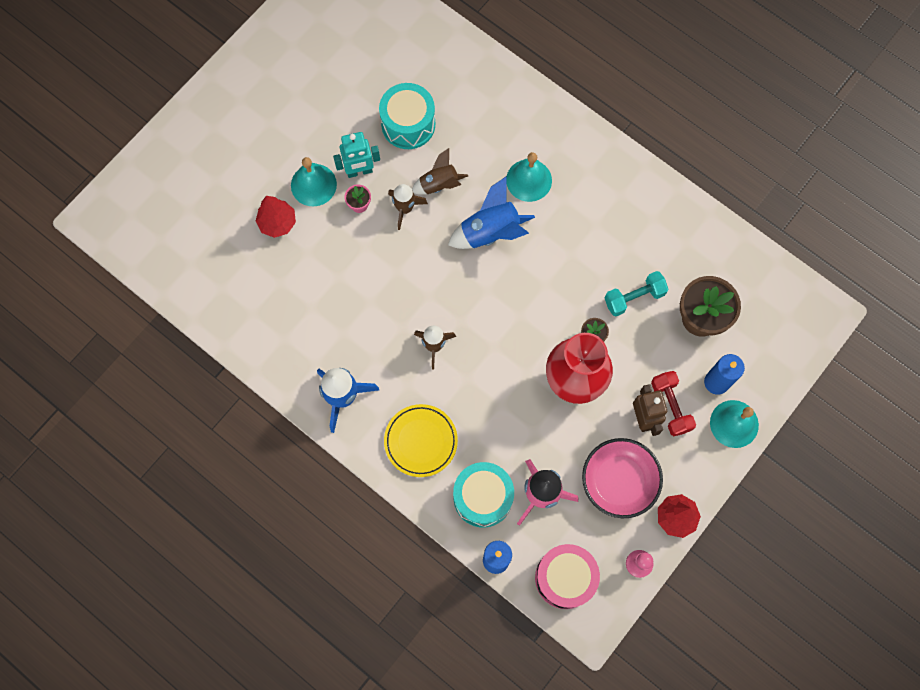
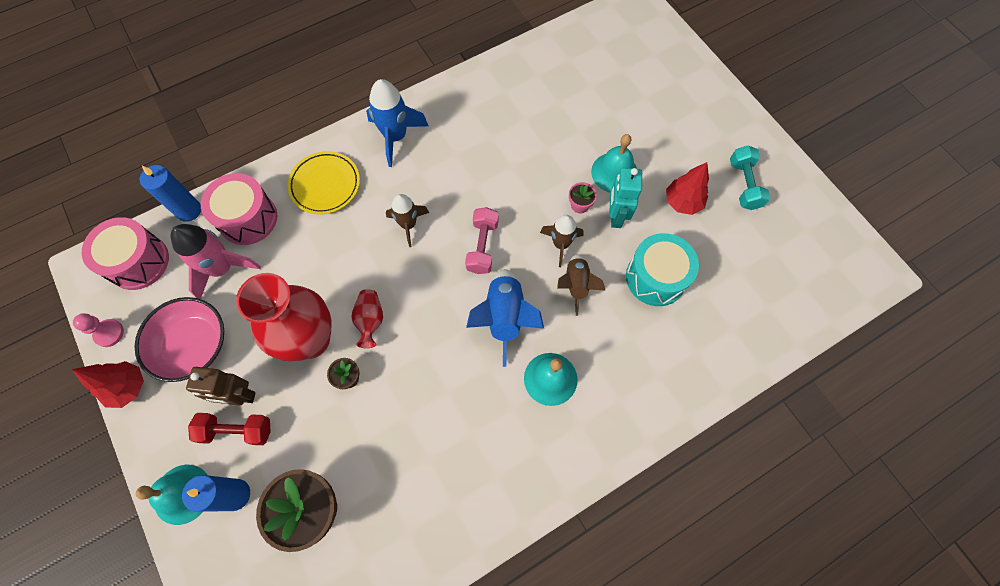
camera: 110 degrees right, 5 degrees down
(277, 223) = (585, 133): red tree -> red tree (682, 202)
(431, 273) = (482, 246): none -> pink dumbbell
(483, 497) = (248, 218): turquoise drum -> pink drum
(537, 340) = (370, 320): none -> red vase
(634, 298) = (370, 441): turquoise dumbbell -> turquoise dumbbell (744, 184)

